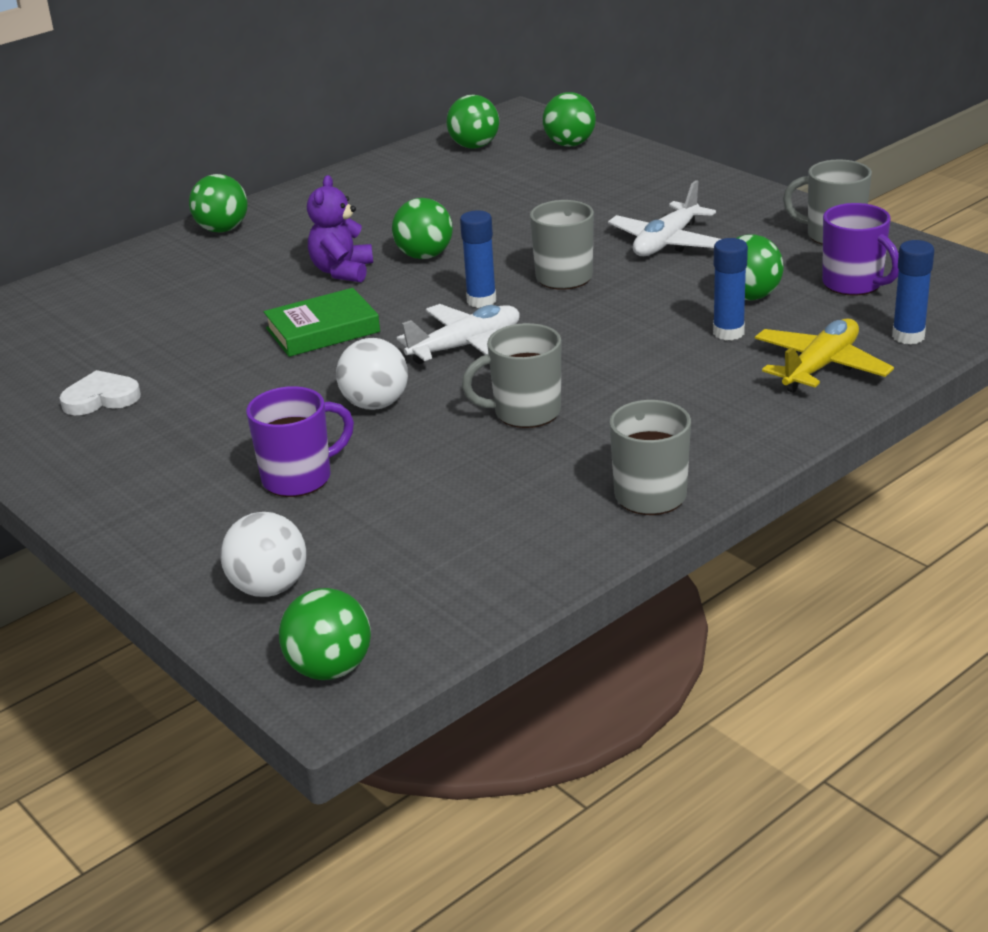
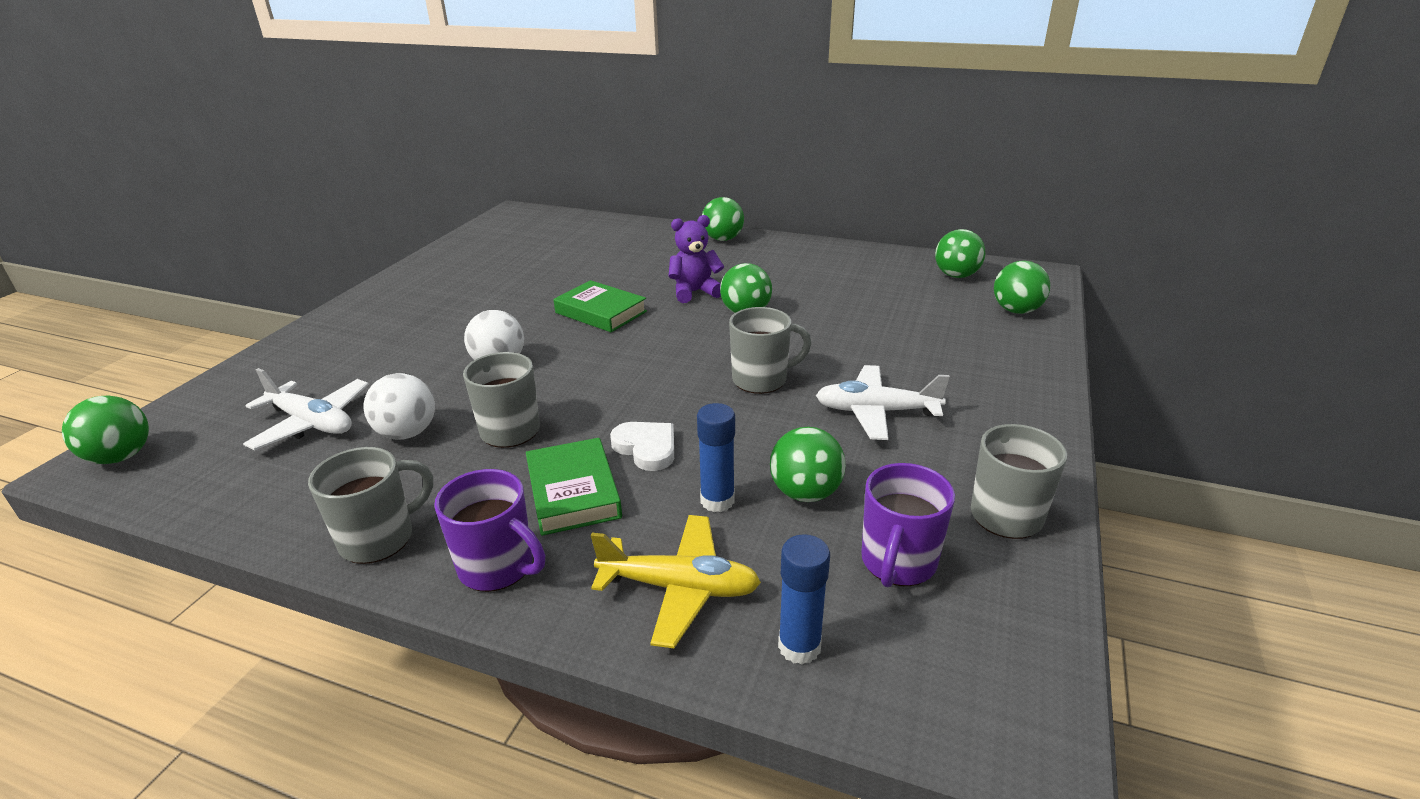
camera: 60 degrees right, 0 degrees up
(101, 398) = (474, 276): white heart -> white heart (646, 448)
(269, 588) = (234, 401): white ball -> white ball (407, 433)
(299, 478) = (384, 367): purple mug -> purple mug (498, 567)
(466, 346) = (608, 372): white plane -> white plane (312, 423)
(481, 301) = (689, 356): blue glue stick -> none
(661, 393) = (573, 492): none -> green book

